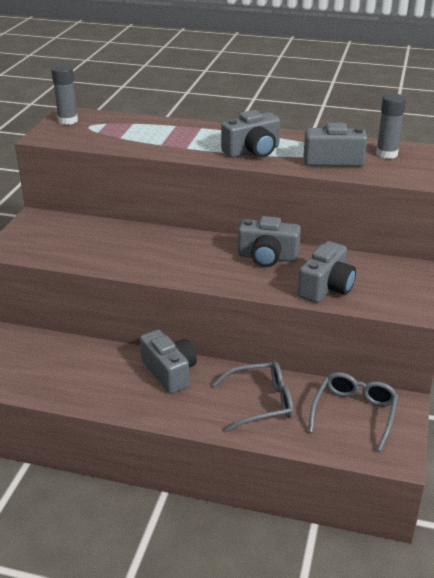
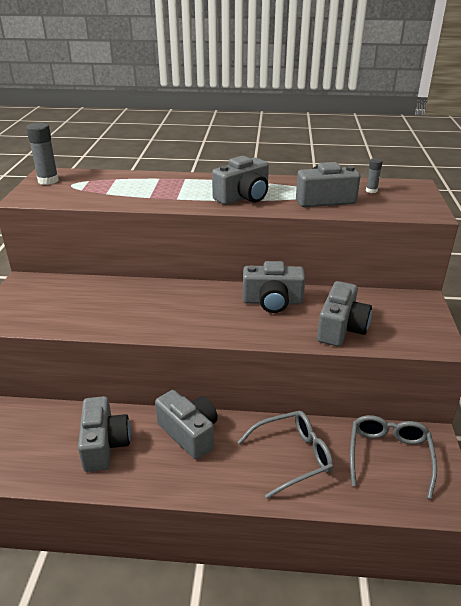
camera: 10 degrees left, 0 degrees up
(90, 372) = (104, 445): none -> grey camera
(386, 154) = (371, 190): grey glue stick -> grey glue stick, size x0.55

